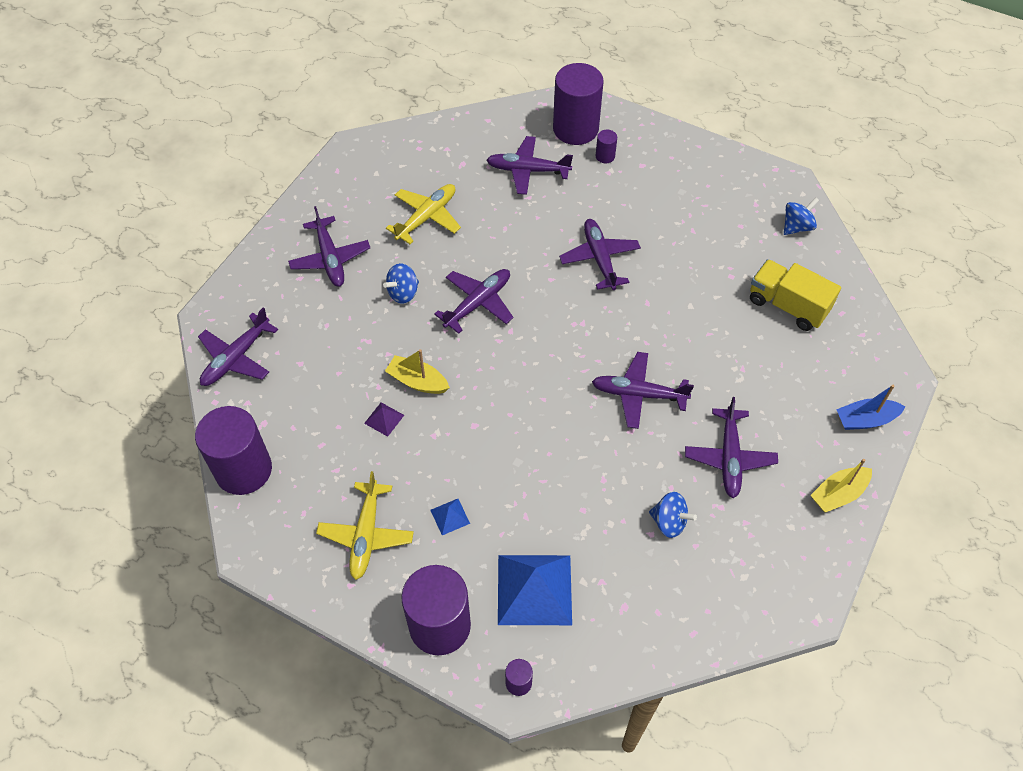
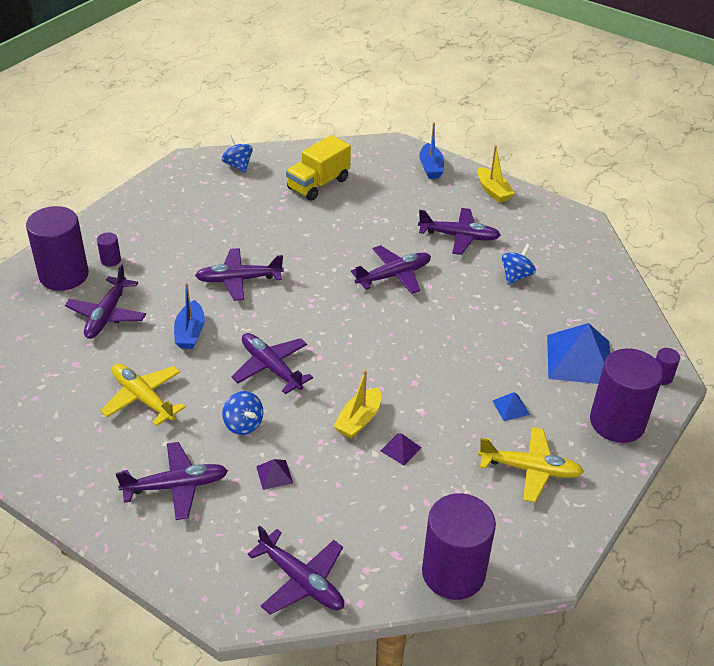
camera: 85 degrees left, 15 degrees down
(347, 324) = (274, 474): none -> purple pyramid
(515, 234) = (190, 333): none -> blue boat
(639, 394) = (393, 276): purple plane -> purple plane turned 135 degrees counterclockwise

